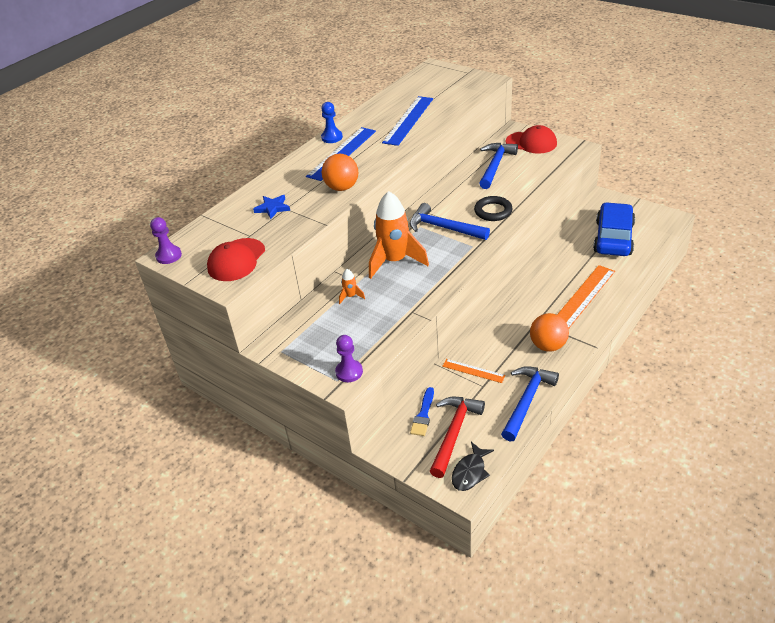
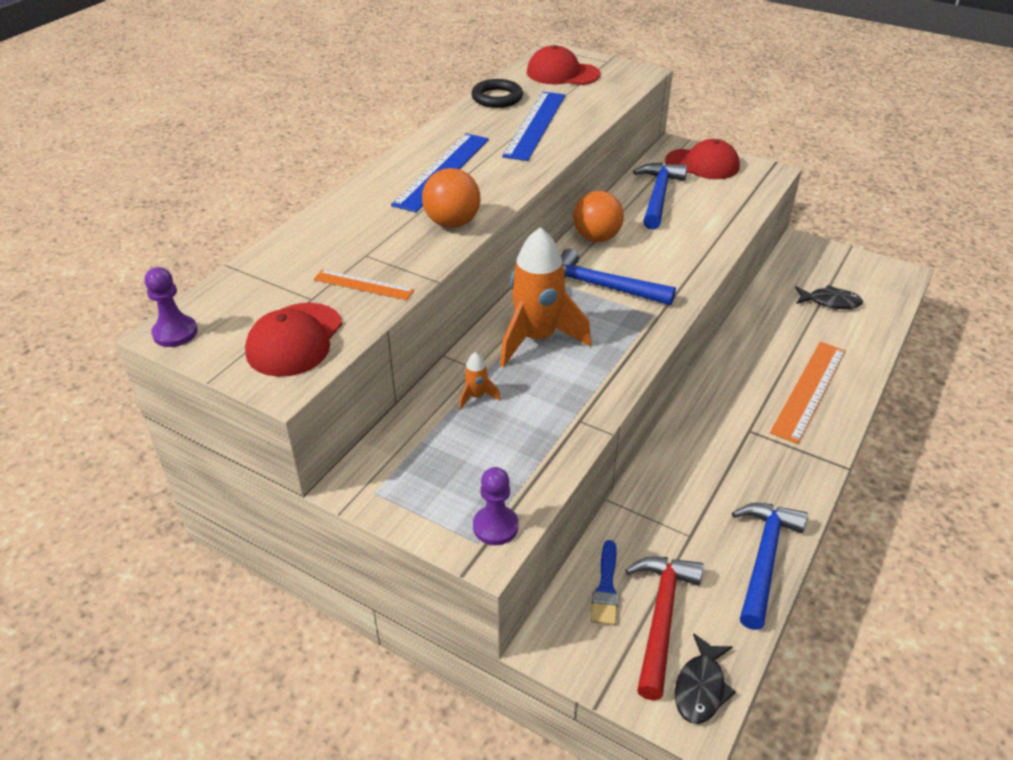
camera: 10 degrees left, 0 degrees up
(272, 208) = (344, 254): blue star -> none
(332, 137) = (422, 147): blue pawn -> none
(435, 82) = (562, 73): none -> red cap
(473, 371) = (671, 510): orange ruler -> orange ruler (363, 285)
(493, 211) = (671, 262): black ring -> black ring (497, 98)
(548, 345) = (775, 467): orange ball -> orange ball (596, 238)
(613, 238) = (830, 302): blue car -> black fish

